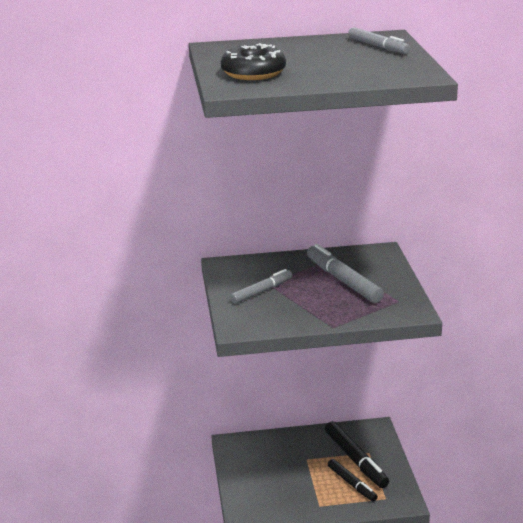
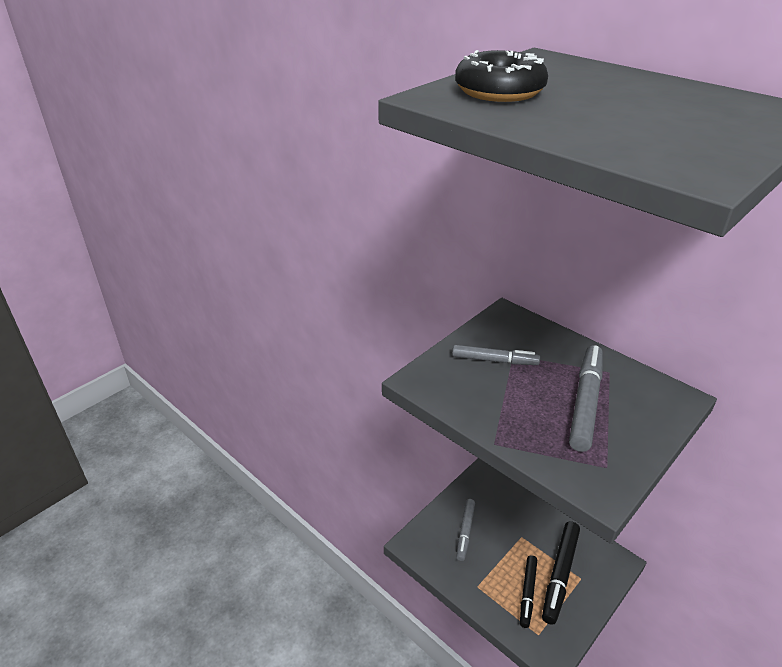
camera: 50 degrees right, 10 degrees up
(377, 46) = (734, 115): grey marker -> grey marker (465, 531)

